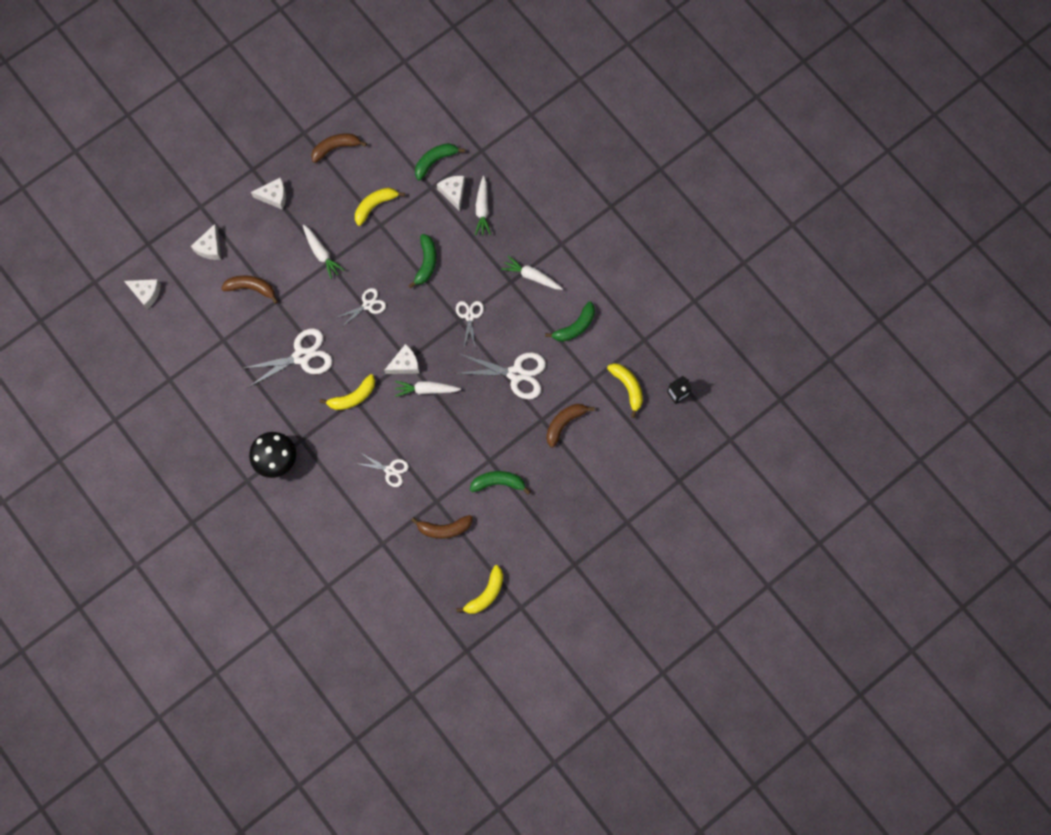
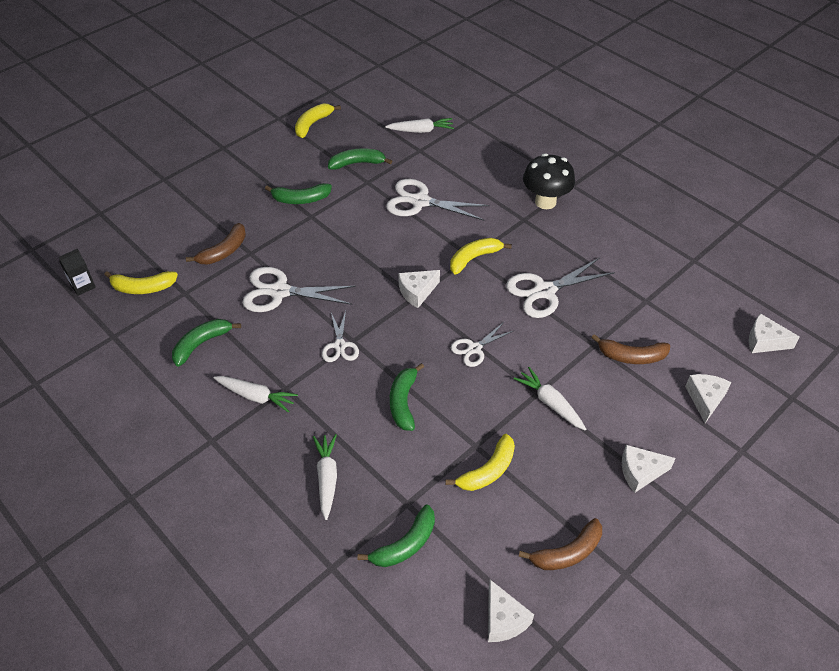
camera: 175 degrees right, 25 degrees down
(390, 470) = (420, 202): white scissors -> white scissors, size x1.71
(426, 390) = (388, 270): white carrot -> white carrot (421, 130)
(444, 528) = (357, 163): brown banana -> green banana
(453, 193) = (372, 498): white cheese -> white cheese (503, 619)
(628, 387) = (143, 288): yellow banana -> yellow banana turned 60 degrees counterclockwise

